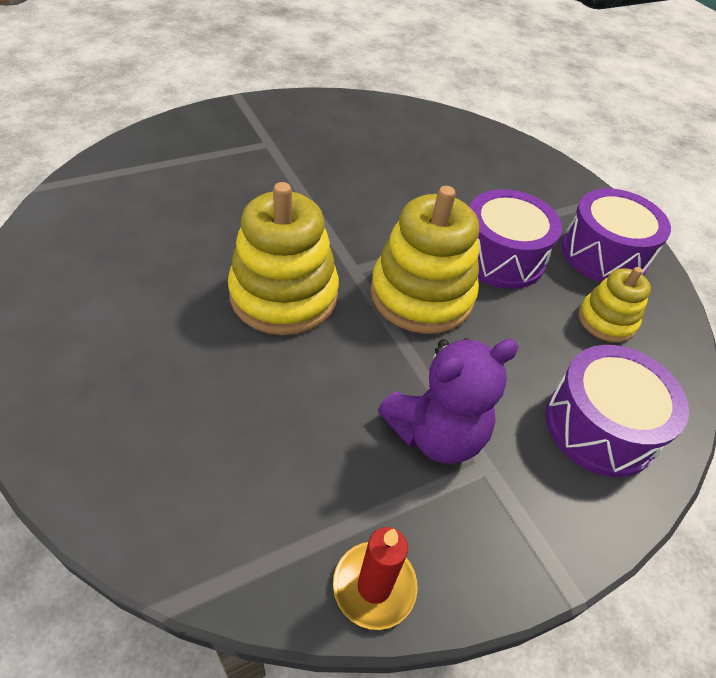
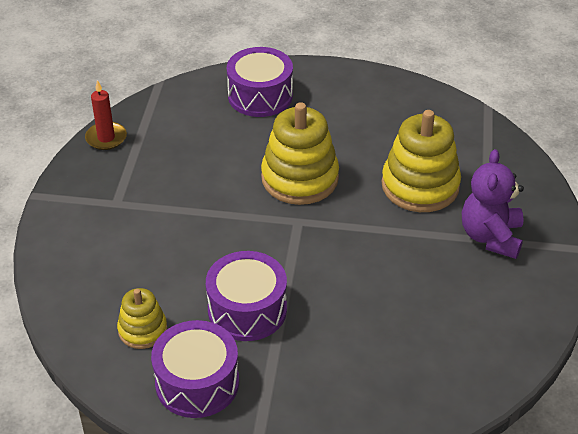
camera: 130 degrees right, 5 degrees down
(421, 295) = (248, 242): yellow stacking toy -> yellow stacking toy (420, 186)
(436, 433) = (150, 194): purple teddy bear -> purple teddy bear (491, 237)
(600, 426) = (86, 265): purple drum -> purple drum (260, 96)

